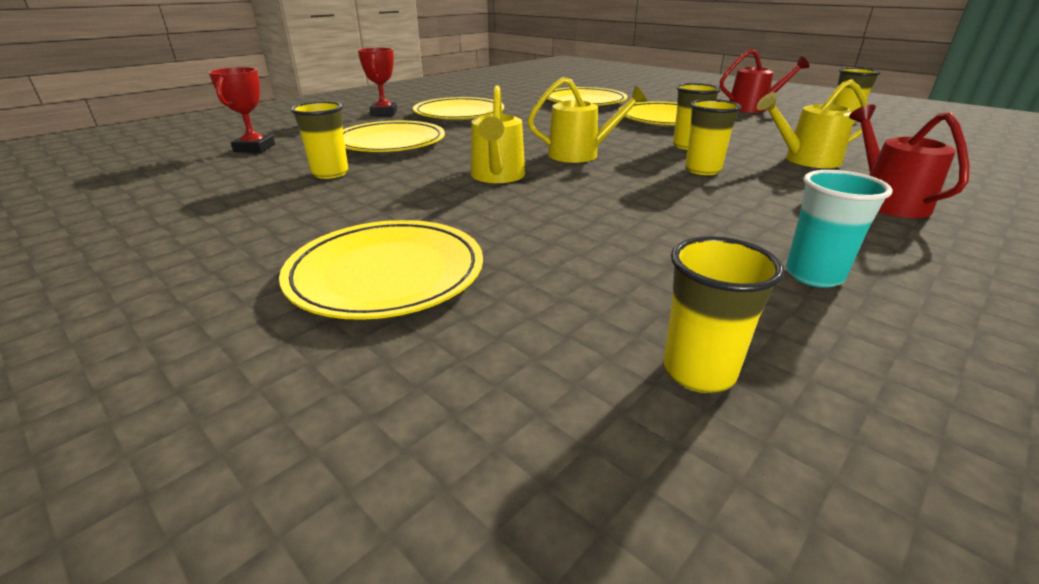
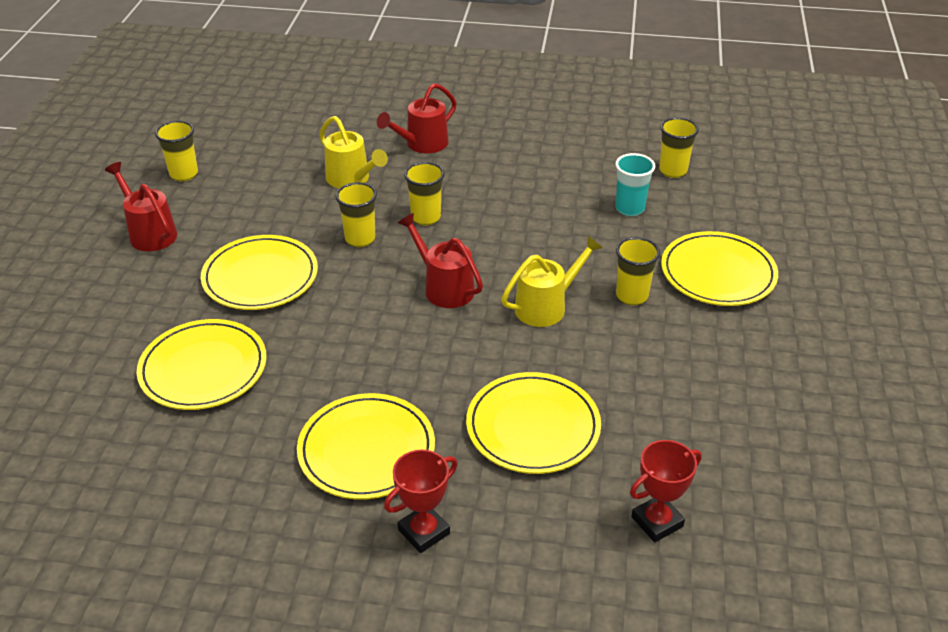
camera: 125 degrees left, 10 degrees up
(330, 173) = (643, 403): yellow cup -> yellow cup (632, 296)
(581, 154) = (444, 287): yellow watering can -> red watering can
(813, 275) = (561, 157): turquoise cup -> turquoise cup (629, 208)

